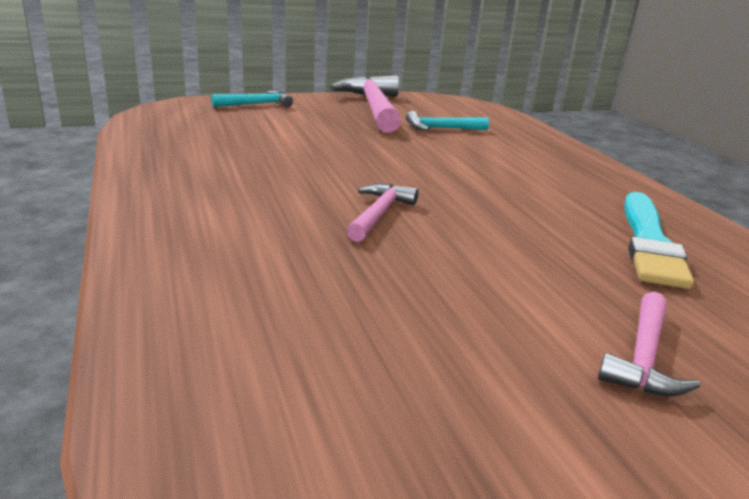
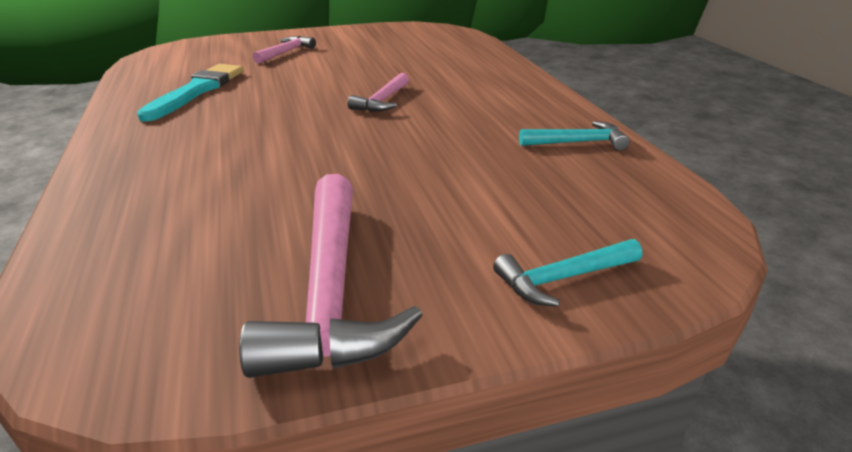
camera: 175 degrees left, 5 degrees up
(441, 129) = (241, 225): turquoise hammer -> turquoise hammer (578, 142)

